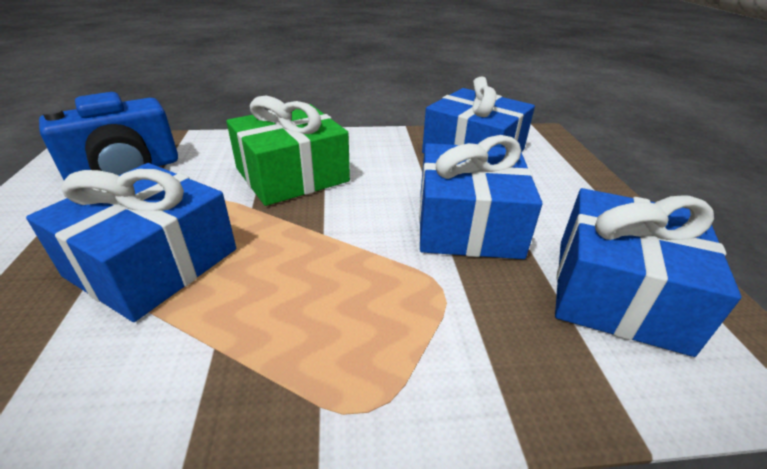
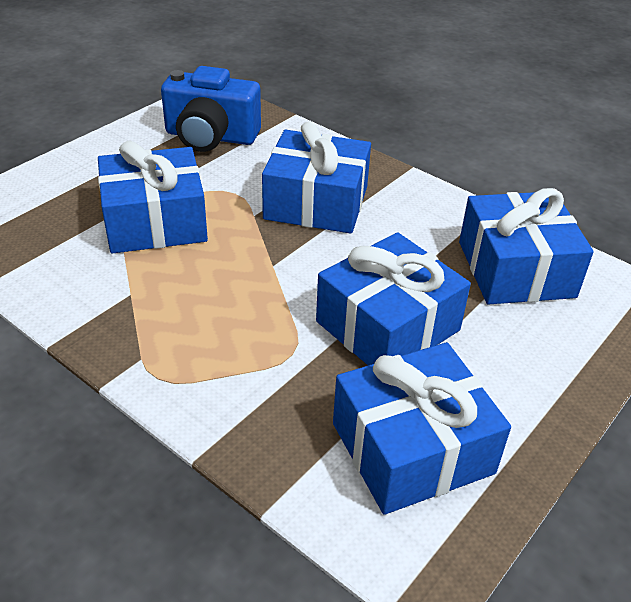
camera: 45 degrees right, 5 degrees up
(292, 175) = (316, 202): green gift -> blue gift

